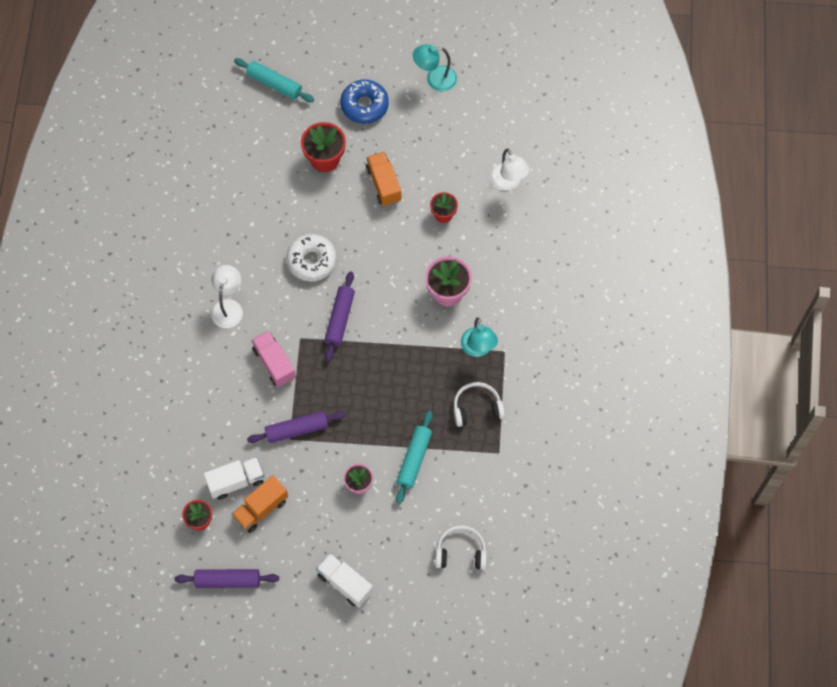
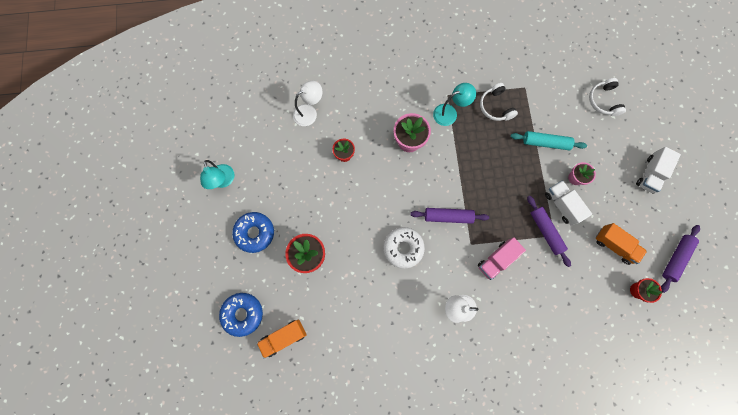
camera: 100 degrees left, 10 degrees up
(227, 580) = (675, 258): purple rolling pin -> purple rolling pin turned 45 degrees clockwise
(236, 481) = (599, 269): white truck -> white truck (562, 205)
(274, 84) = (243, 314): turquoise rolling pin -> blue donut
(384, 184) = (325, 204): orange truck -> orange truck (284, 337)

